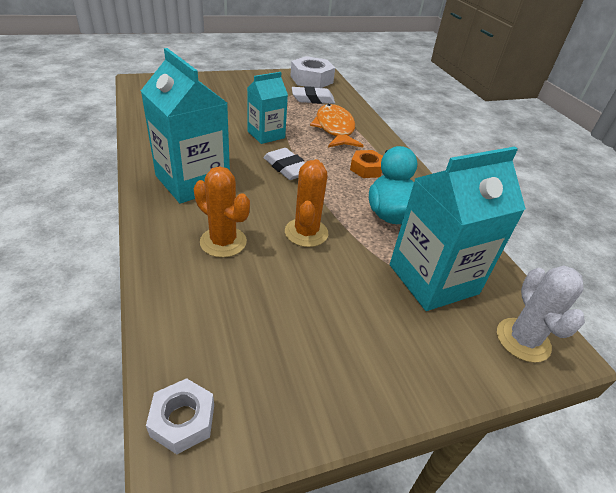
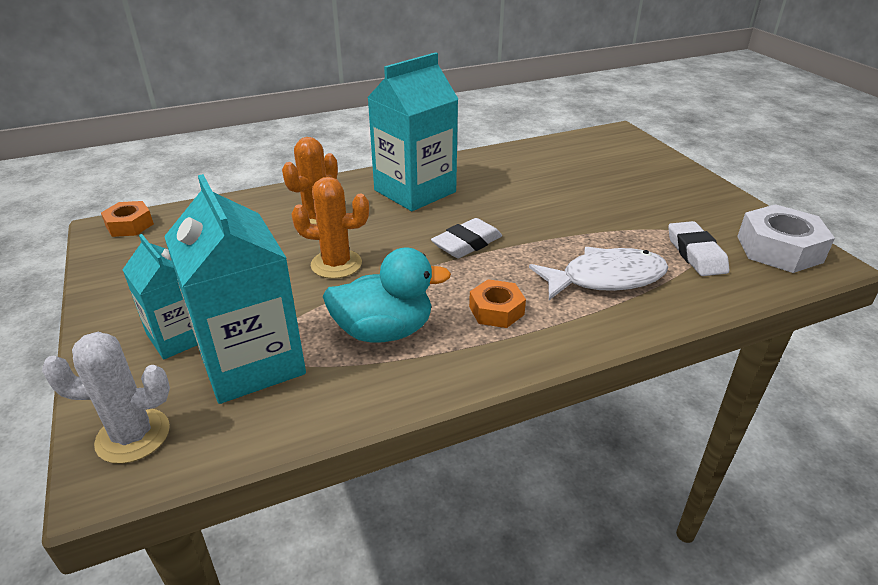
camera: 90 degrees right, 5 degrees down
(183, 420) = (129, 225): white nut -> orange nut
(266, 135) = (544, 223): turquoise carton -> turquoise carton (179, 336)
(335, 129) = (605, 278): orange fish -> white fish

